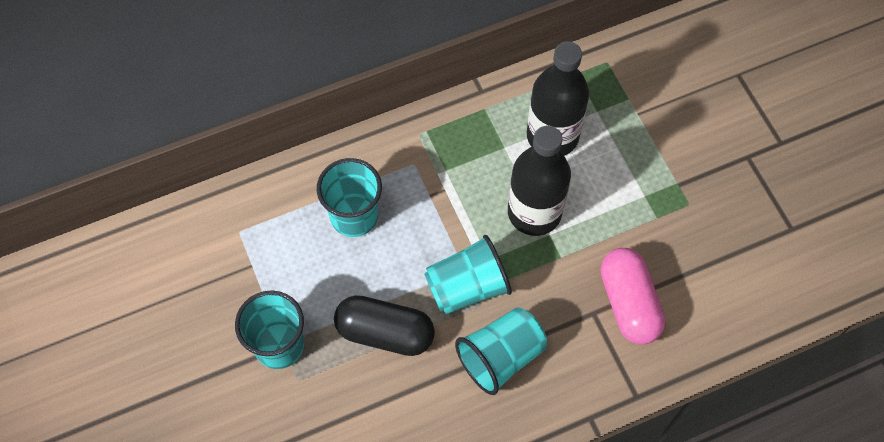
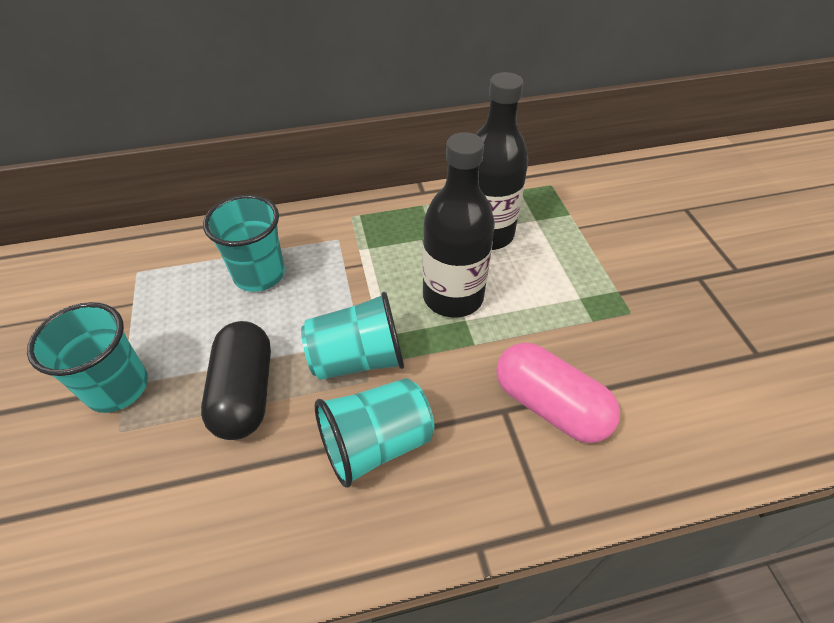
camera: 10 degrees right, 15 degrees down
(385, 332) = (245, 392): black capsule -> black capsule turned 60 degrees clockwise
(628, 303) = (550, 406): pink capsule -> pink capsule turned 45 degrees counterclockwise

